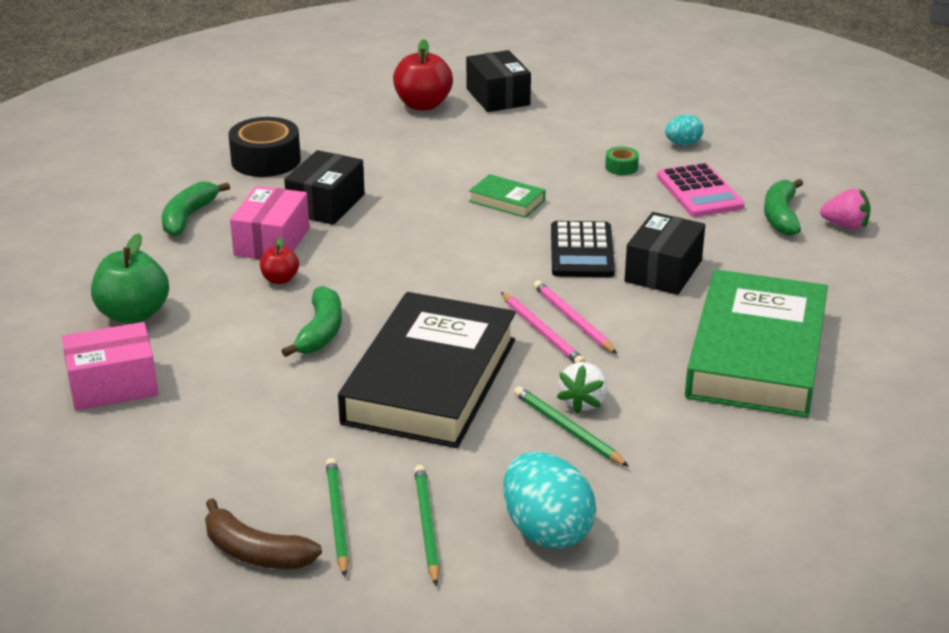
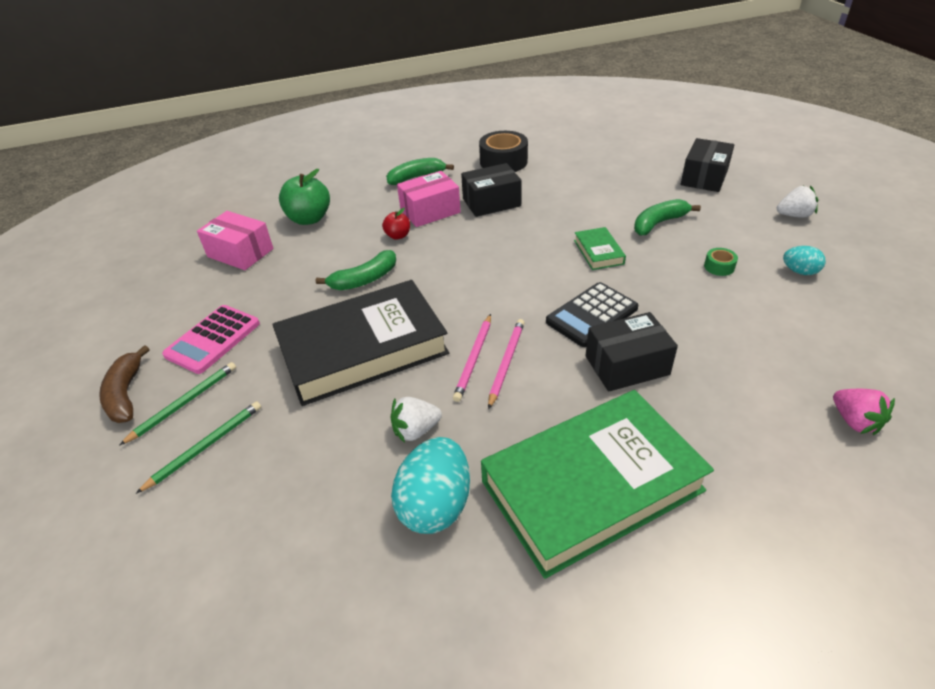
camera: 50 degrees right, 10 degrees up
(423, 105) = (645, 164): red apple -> none
(546, 531) = (245, 510): turquoise egg -> turquoise egg (435, 505)
(567, 429) = (375, 443): green pencil -> none
(618, 100) = (794, 215): none -> white strawberry
(699, 192) = (755, 317): pink calculator -> pink calculator (213, 339)
(781, 216) = (800, 376): green banana -> green banana (659, 223)

